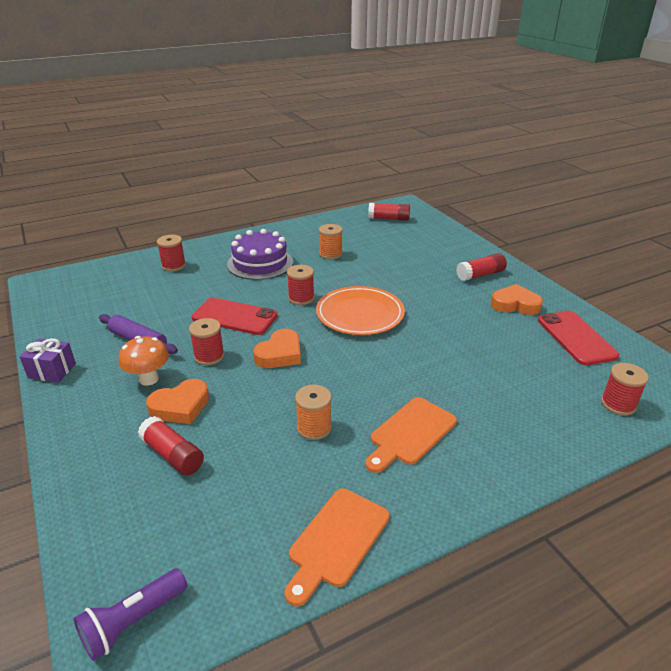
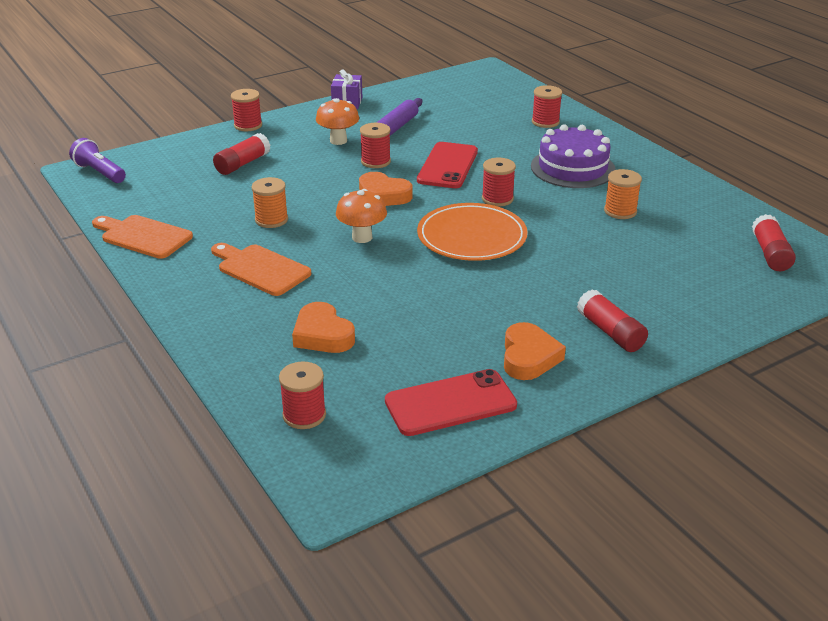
camera: 85 degrees right, 0 degrees up
(62, 454) = (248, 125): none -> red spool
(180, 406) = (301, 159): orange heart -> orange heart (322, 335)
(356, 369) = (362, 237): none -> orange mushroom

